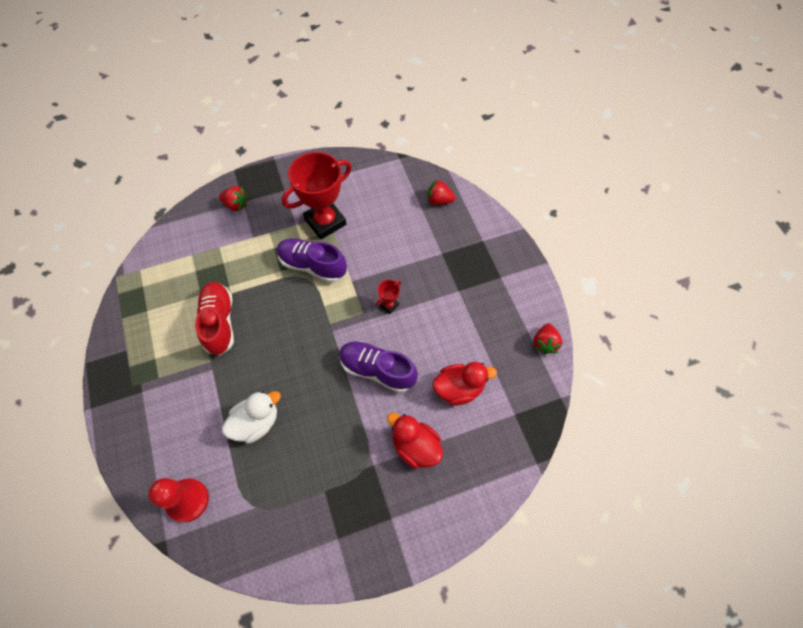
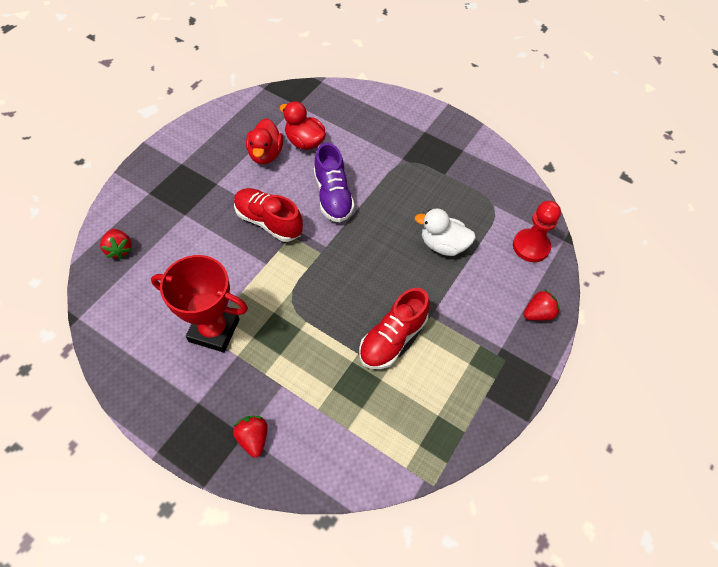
camera: 130 degrees left, 5 degrees down
(312, 265) = (274, 305): purple shoe -> none
(389, 305) = (268, 222): red trophy -> red shoe
(415, 446) = (368, 143): red duck -> red duck (265, 154)
(544, 343) = (225, 112): red strawberry -> red strawberry (538, 313)

